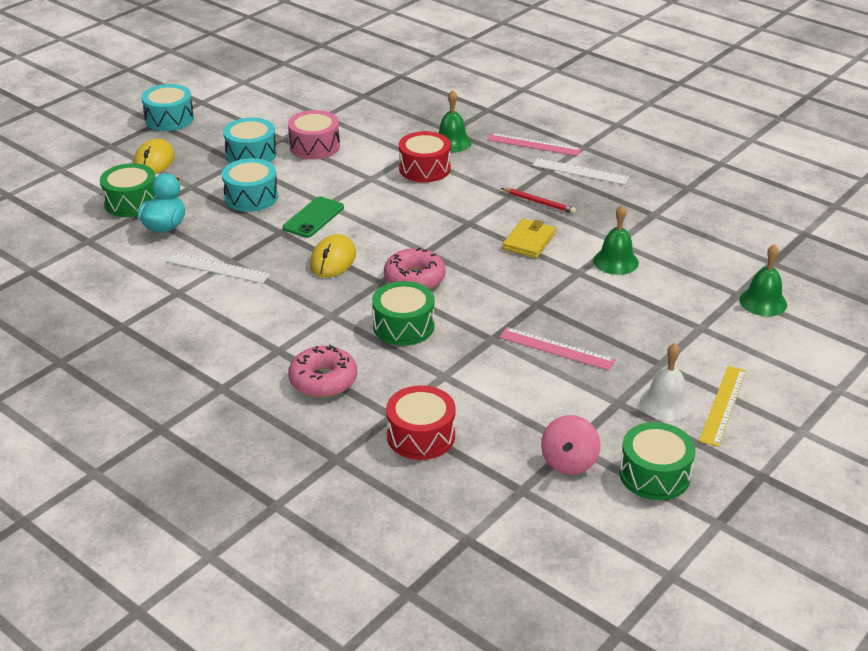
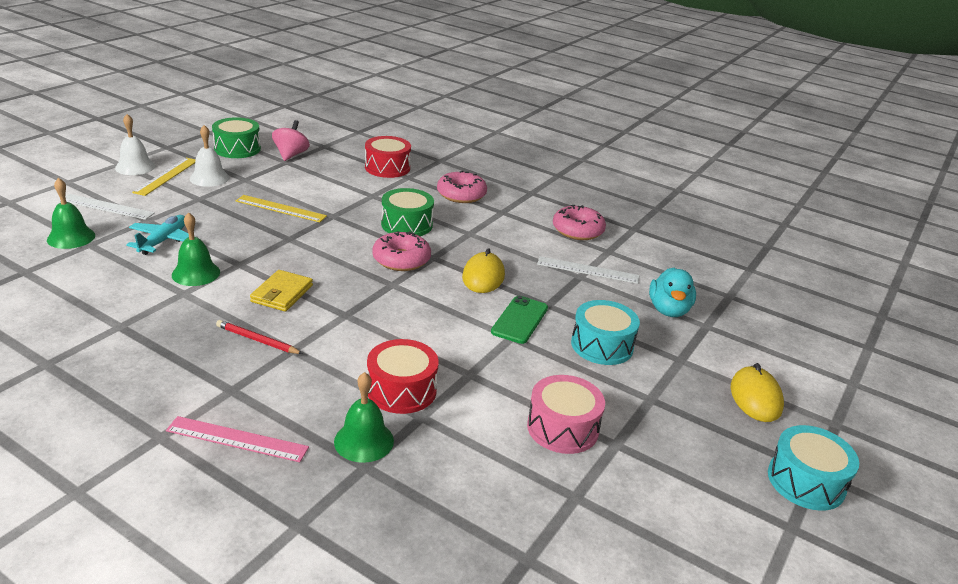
camera: 170 degrees right, 5 degrees down
(131, 202) = (728, 338): green drum -> none
(196, 321) = (578, 230): none -> pink donut
(251, 154) = (641, 411): turquoise drum -> none
(556, 348) = (281, 208): pink ruler -> yellow ruler
(580, 171) = (185, 388): white ruler -> white ruler (106, 207)
(666, 299) = (164, 241): none -> turquoise plane
(775, 423) = (135, 167): none -> white bell

